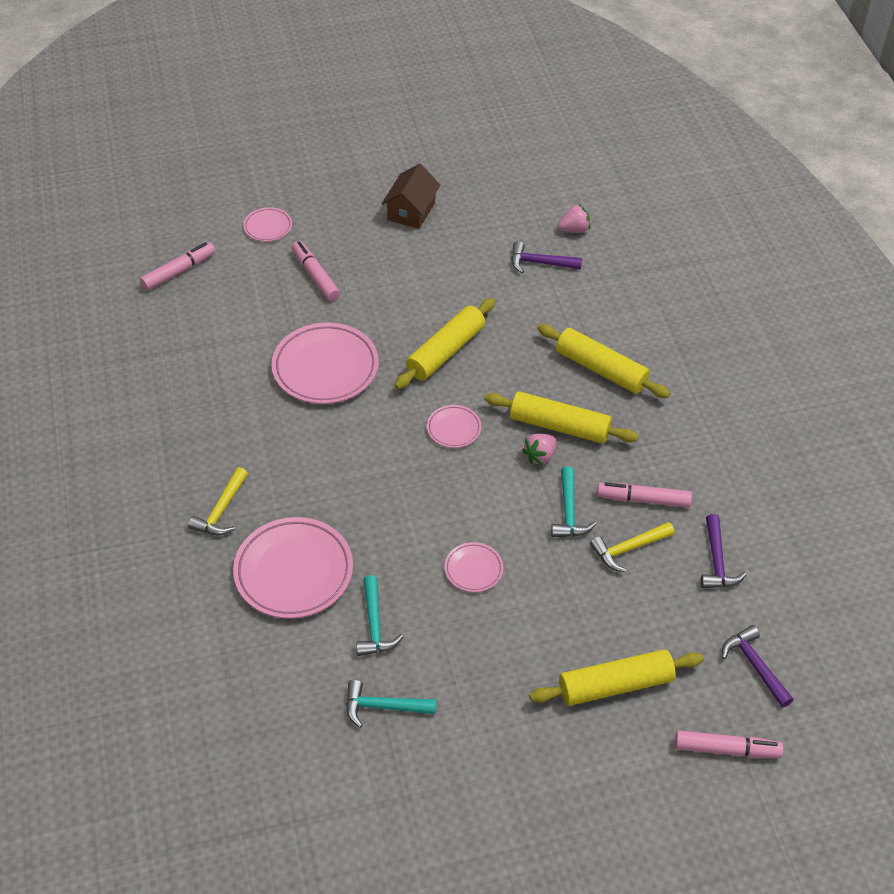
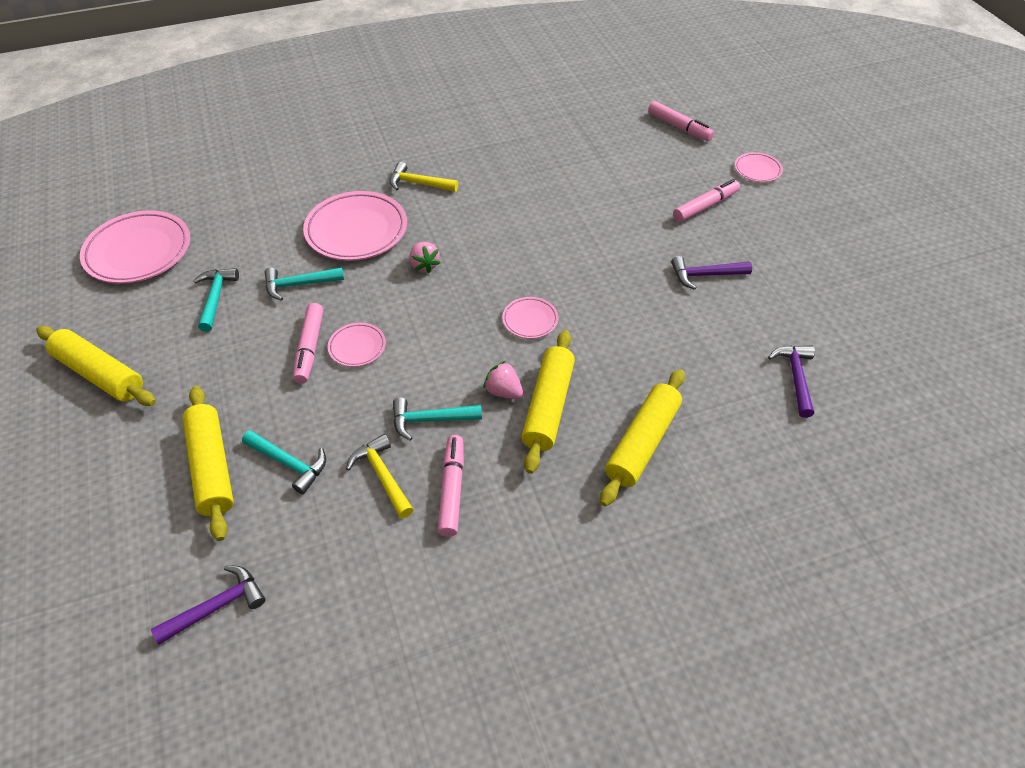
camera: 85 degrees right, 0 degrees up
(325, 368) = (589, 225): pink plate -> pink plate (138, 252)
(411, 211) = (828, 264): brown house -> none
(445, 351) = (633, 306): yellow rolling pin -> yellow rolling pin (100, 374)
(574, 229) = (868, 408): pink strawberry -> pink strawberry (424, 265)
(613, 621) = (289, 463): none -> turquoise hammer
(717, 561) = (365, 567): purple hammer -> purple hammer (705, 275)
(726, 749) = (116, 573): pink marker -> pink marker (310, 348)

